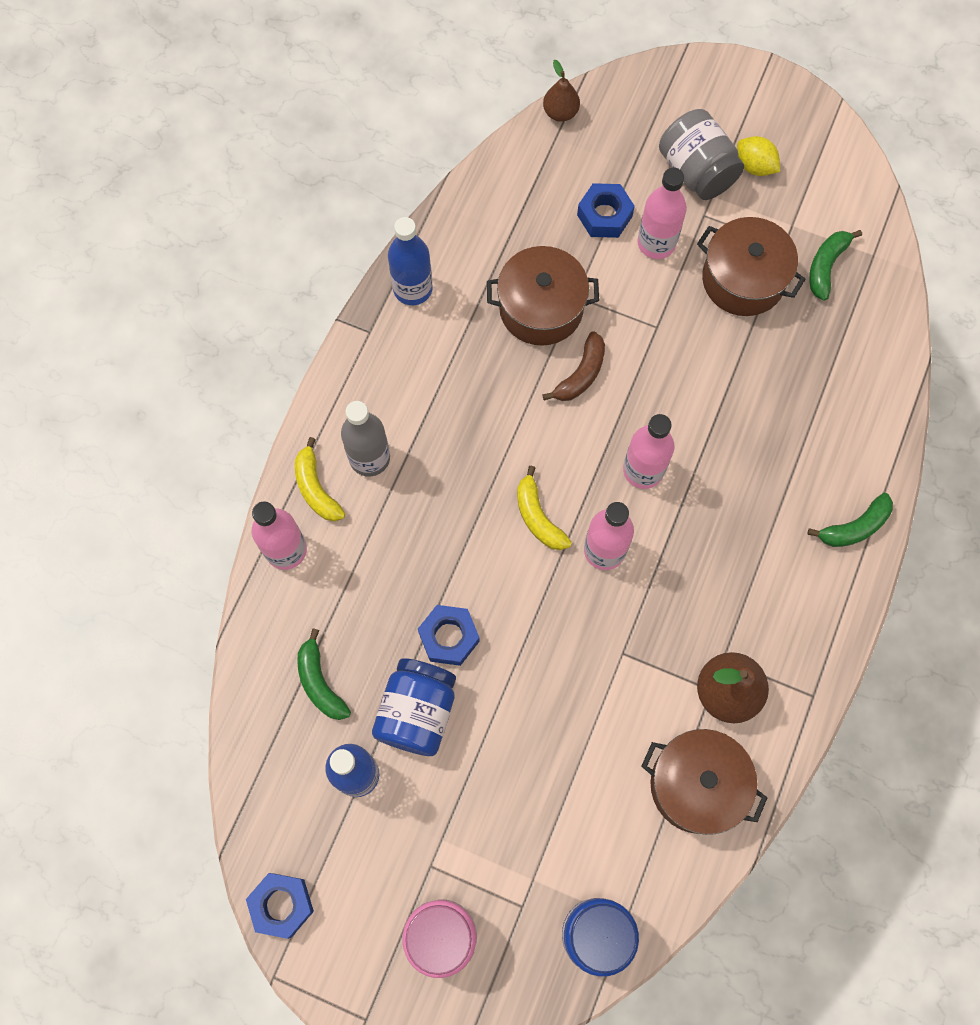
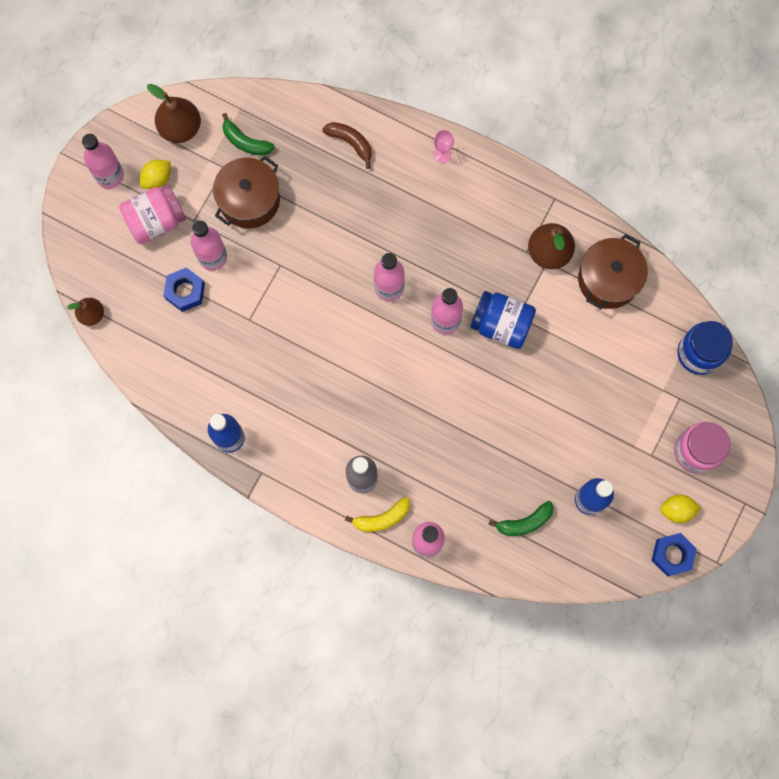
camera: 85 degrees left, 5 degrees up
(349, 909) = (676, 510): none -> yellow lemon
(417, 712) = (549, 457): blue jar -> blue jar (501, 325)
(449, 637) = (499, 431): blue nut -> none
(538, 517) = (417, 363): yellow banana -> none
(541, 308) = (256, 345): brown pot -> none
(581, 374) = (312, 322): brown banana -> brown banana (350, 143)
(696, 171) = (156, 221): grey jar -> pink jar
(750, 111) = (110, 175): none -> pink bottle
(831, 185) = (180, 128): none -> brown pear
(854, 527) = (442, 154): green banana -> pink goblet

